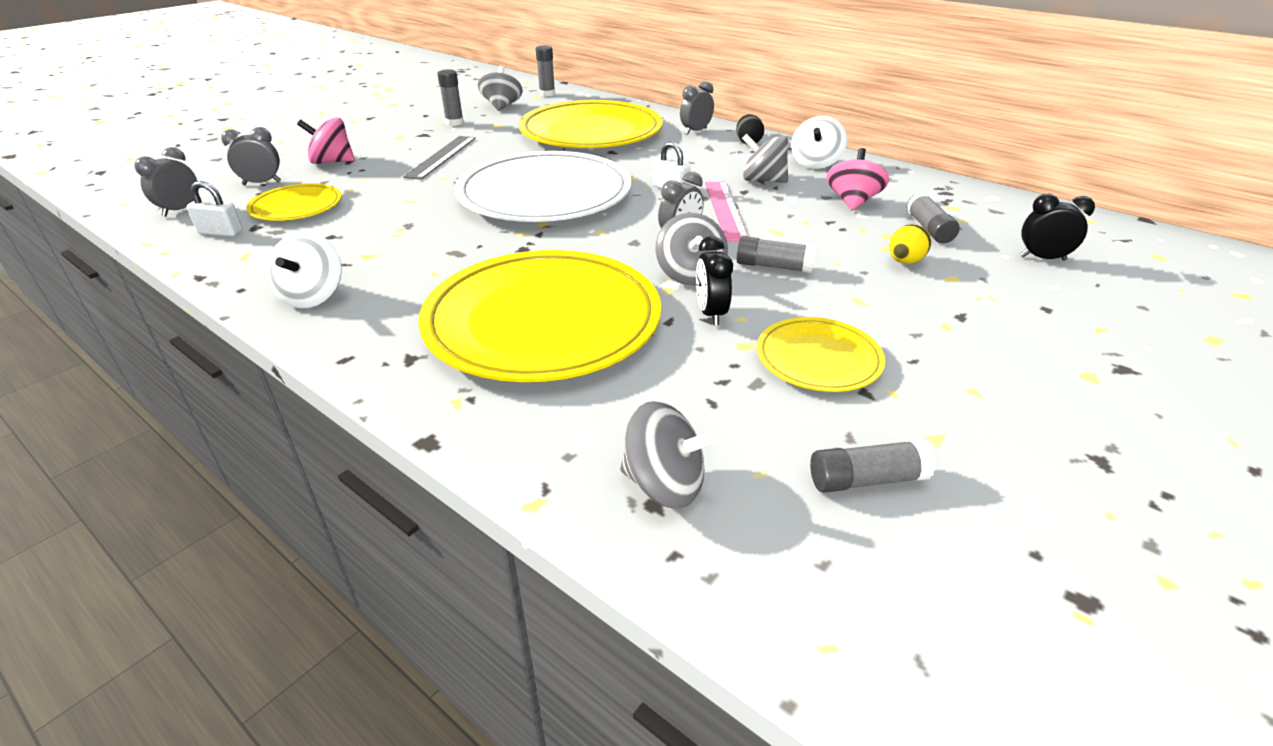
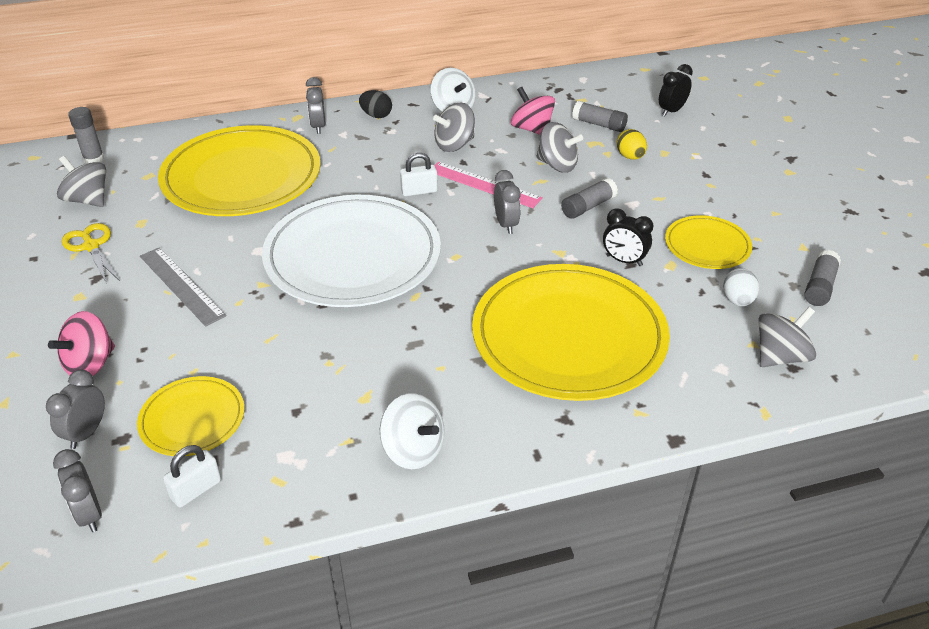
camera: 55 degrees left, 5 degrees up
(454, 123) = (91, 246): grey glue stick -> yellow scissors
(690, 274) = (565, 245): grey spinning top -> grey spinning top (557, 165)
(740, 413) = (737, 300): none -> white egg

